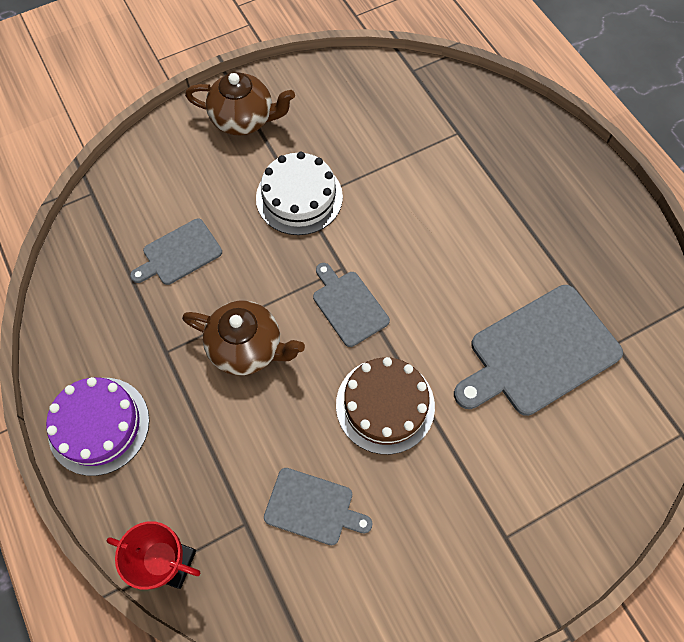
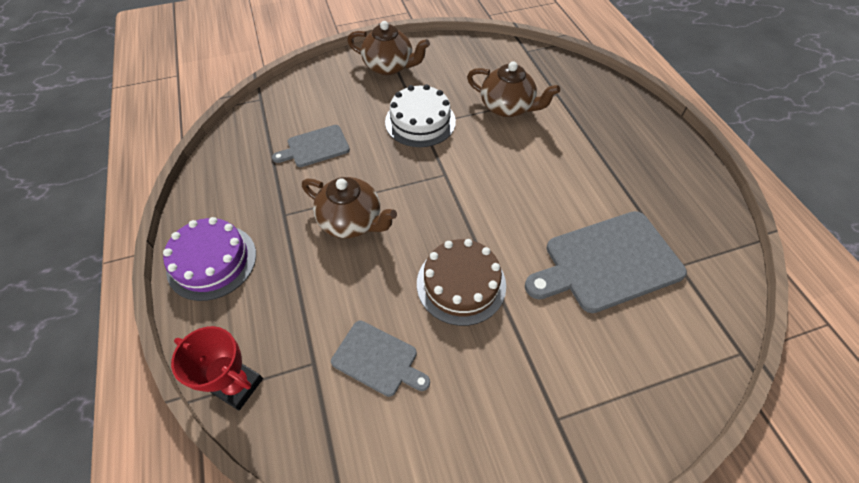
camera: 10 degrees right, 10 degrees down
(348, 306) = (444, 202): grey cutting board -> none
(401, 161) = (507, 107): none -> brown teapot

